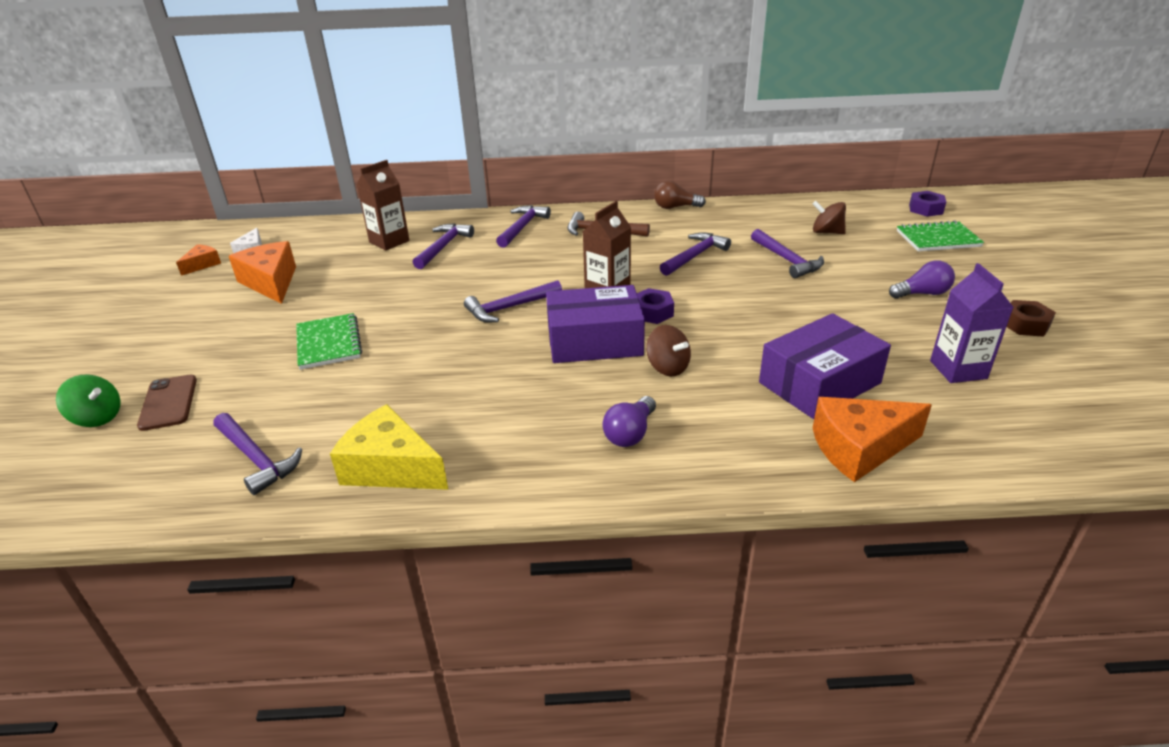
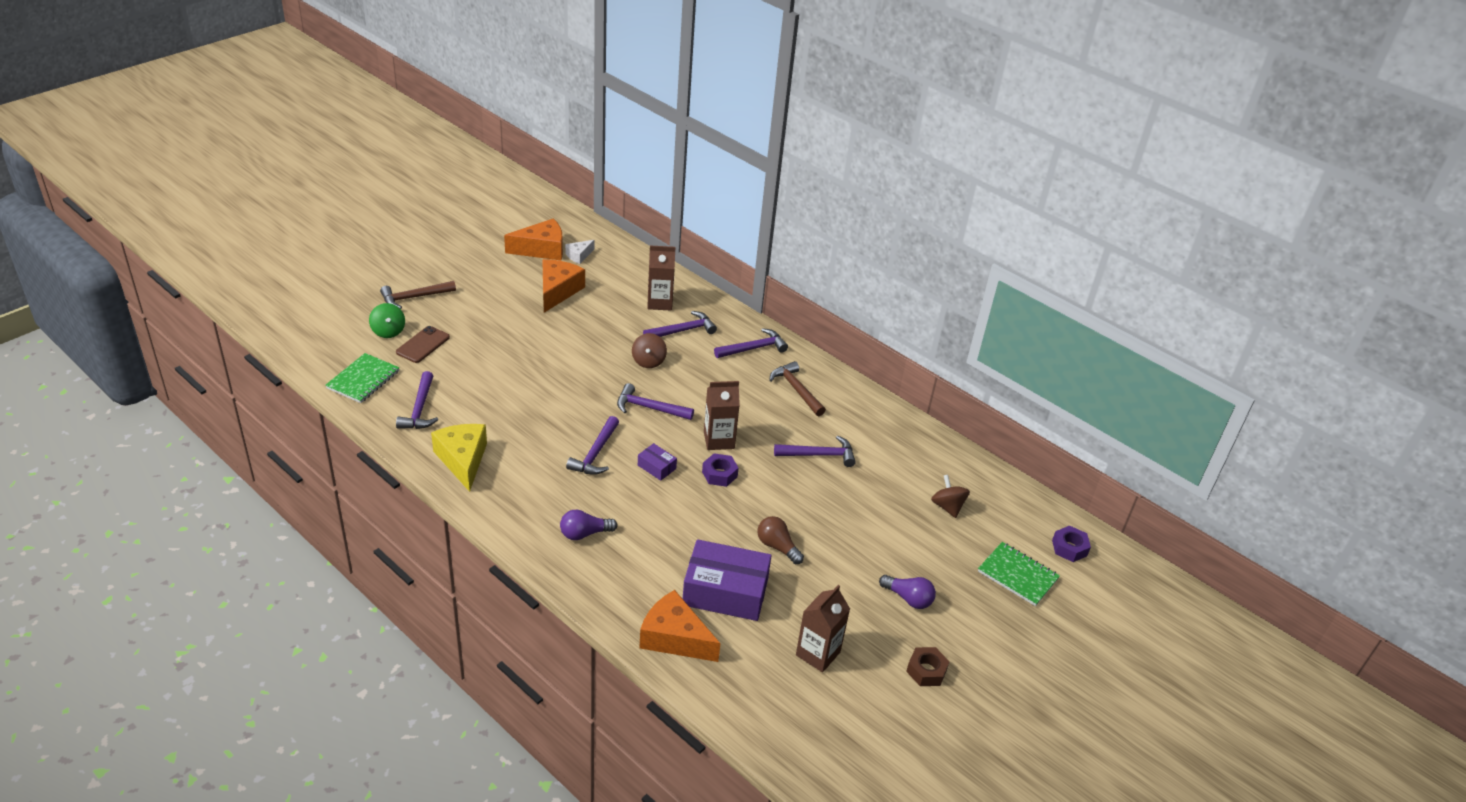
camera: 40 degrees right, 5 degrees up
(92, 371) = (414, 297): none -> brown hammer
(202, 264) = (542, 249): orange cheese -> orange cheese, size x1.89
(329, 343) = (530, 361): green notebook -> green notebook (363, 380)
(594, 341) = (656, 467): purple box -> purple box, size x0.45
(667, 367) = (665, 514): brown spinning top -> brown spinning top (648, 361)
(675, 207) = (883, 405): brown light bulb -> brown light bulb (777, 547)
(787, 260) = (873, 505): purple hammer -> purple hammer (595, 453)
(958, 370) = (818, 653): purple carton -> brown carton

